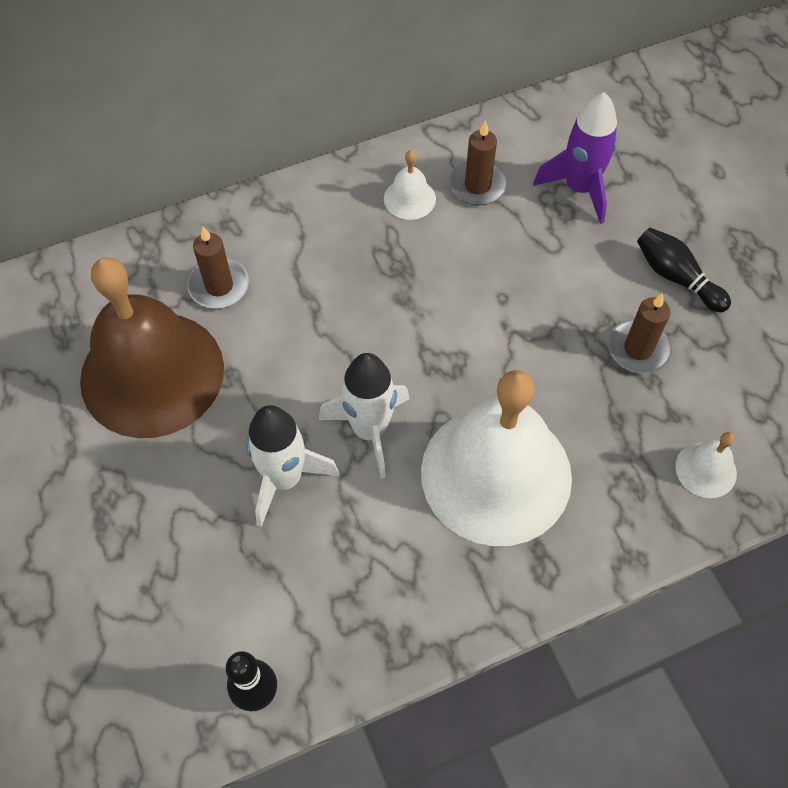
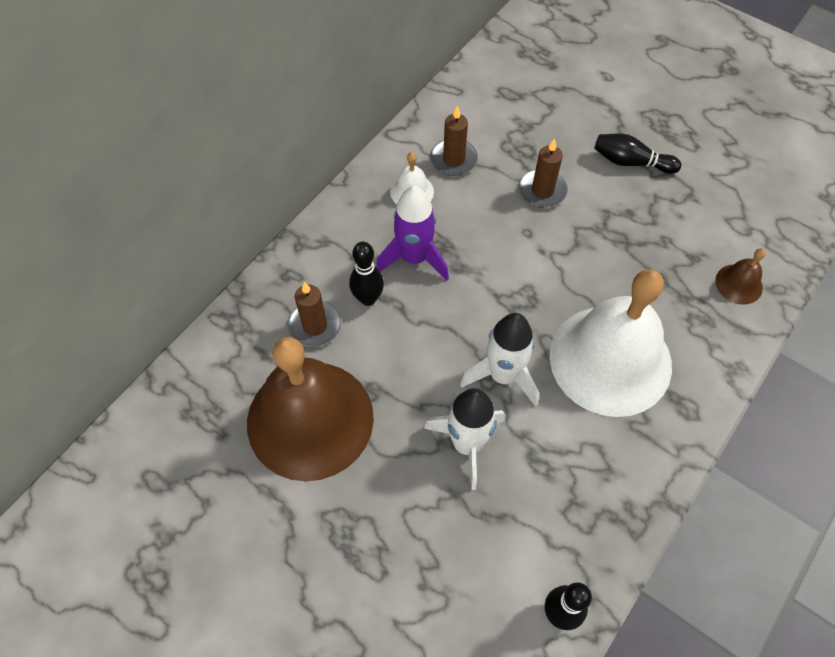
camera: 30 degrees left, 0 degrees up
(289, 285) = (368, 298): none -> black bowling pin
(579, 188) = (525, 129): purple rocket -> purple rocket (414, 258)
(638, 349) = (641, 223): brown candle -> brown candle (542, 191)
(706, 469) = (739, 284): white bell -> brown bell

